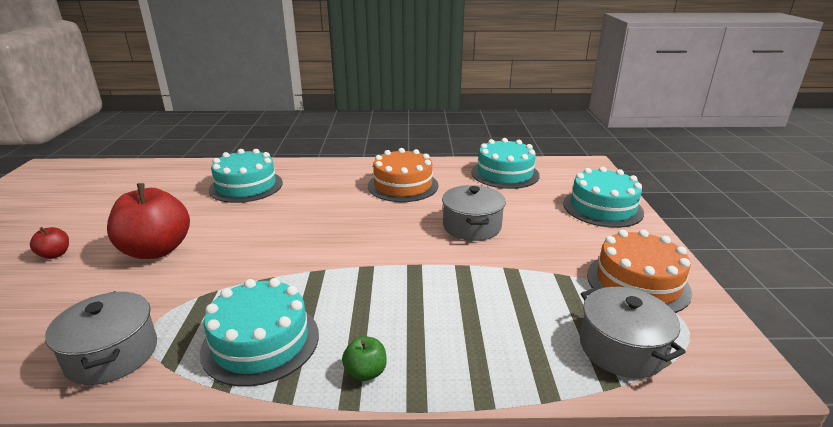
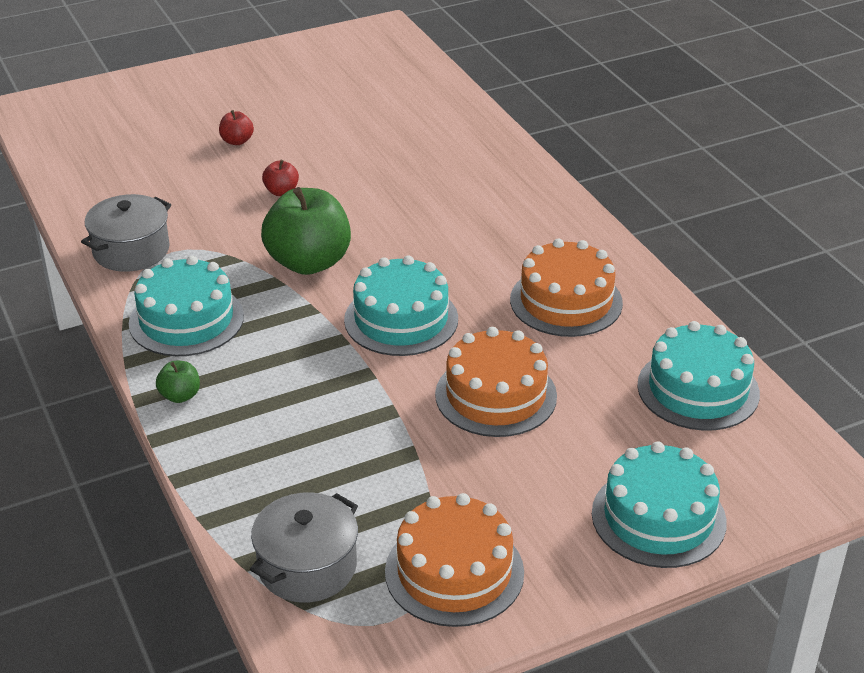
camera: 65 degrees right, 10 degrees up
(156, 250) = (281, 191): red apple -> red apple, size x0.44
(246, 186) = (456, 179): turquoise cake -> turquoise cake (401, 319)
(260, 259) = (309, 262): none -> green apple
(472, 226) = (495, 395): grey pot -> orange cake

